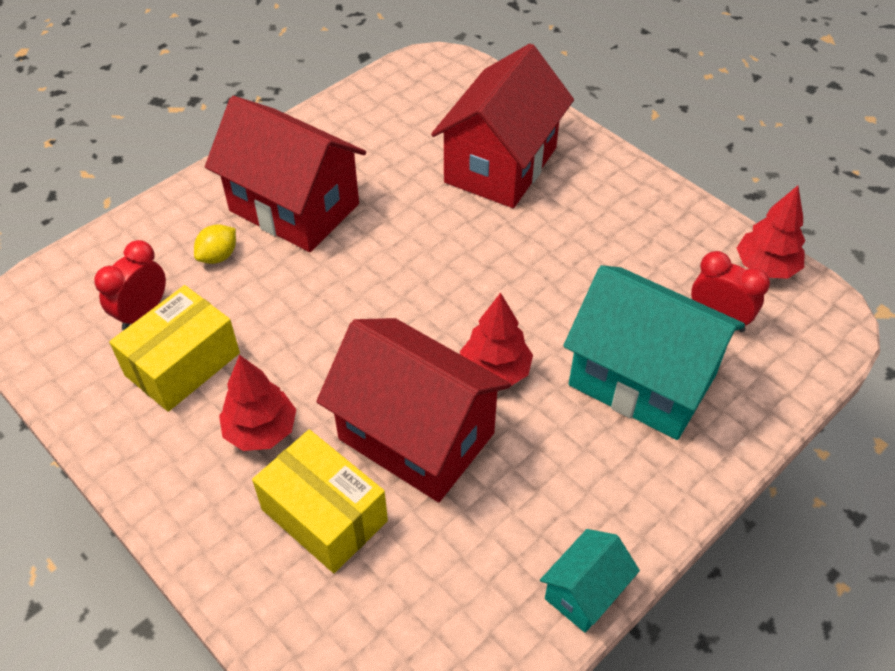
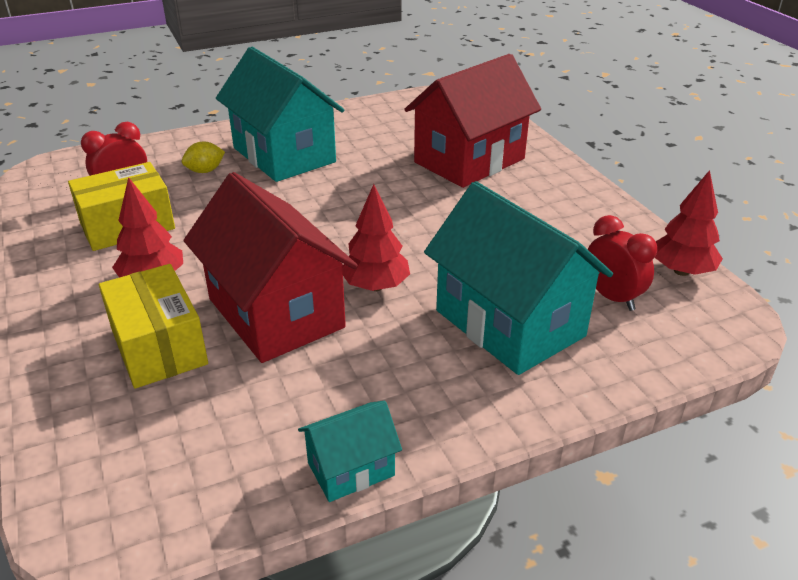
camera: 20 degrees right, 15 degrees down
(294, 207) = (284, 155): red house -> turquoise house

